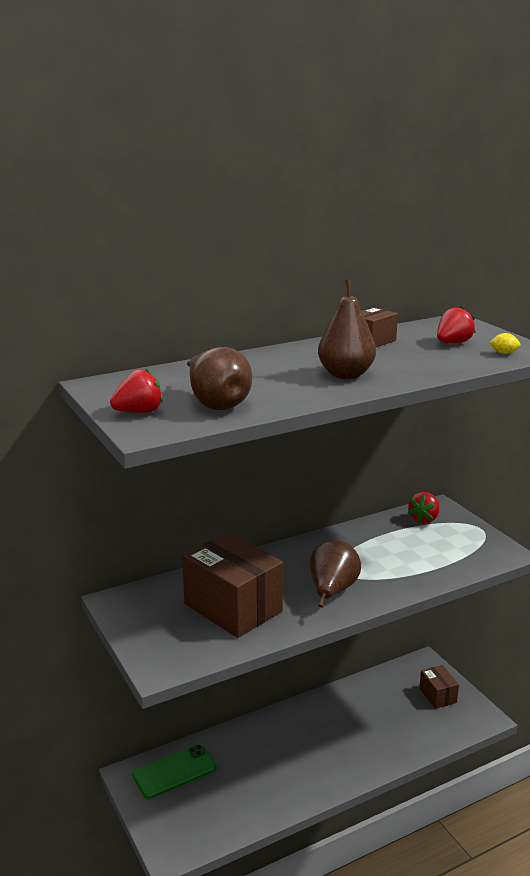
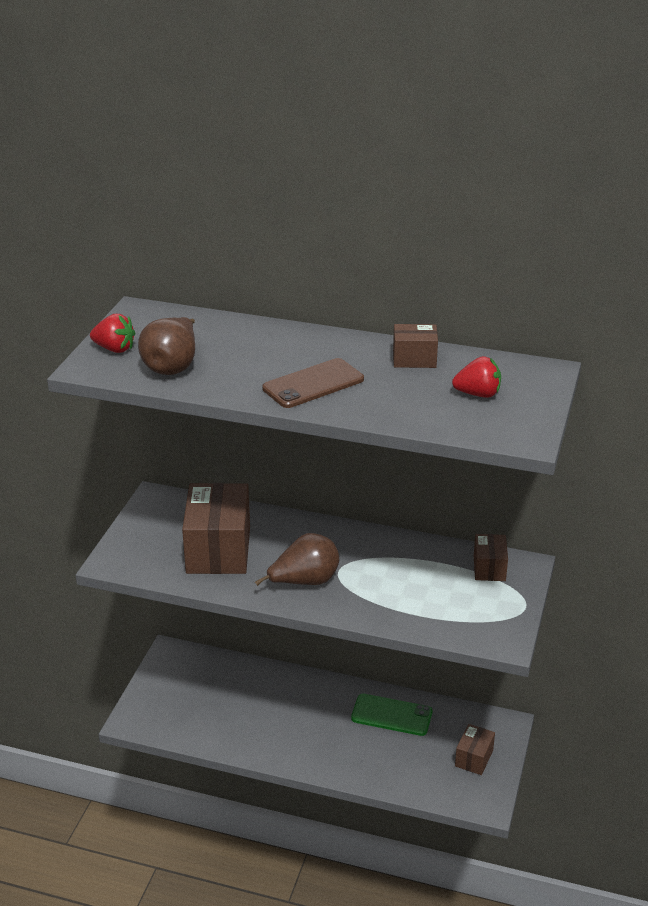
camera: 45 degrees right, 10 degrees up
(174, 771) = (199, 671): green phone -> green phone (391, 715)
(346, 375) = (313, 384): brown pear -> brown phone
(424, 519) = (489, 568): red strawberry -> brown box
(504, 353) = (494, 427): yellow lemon -> none

